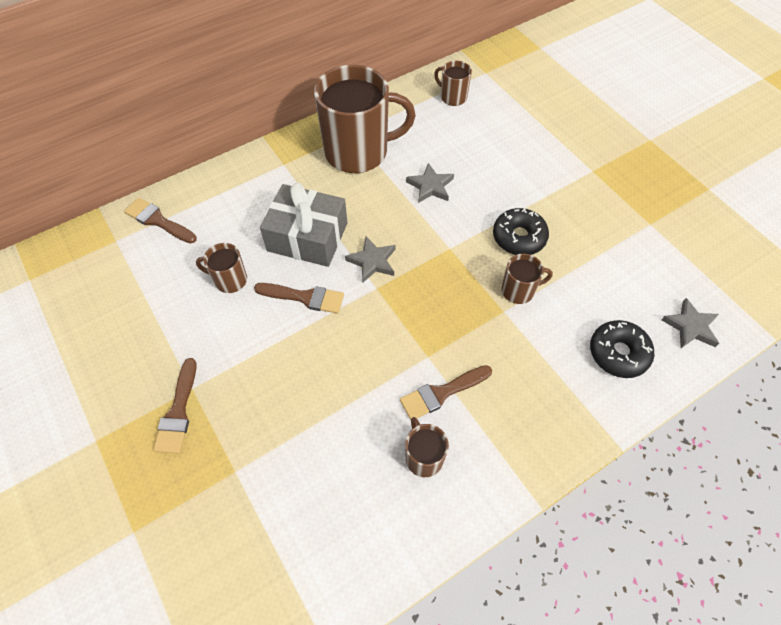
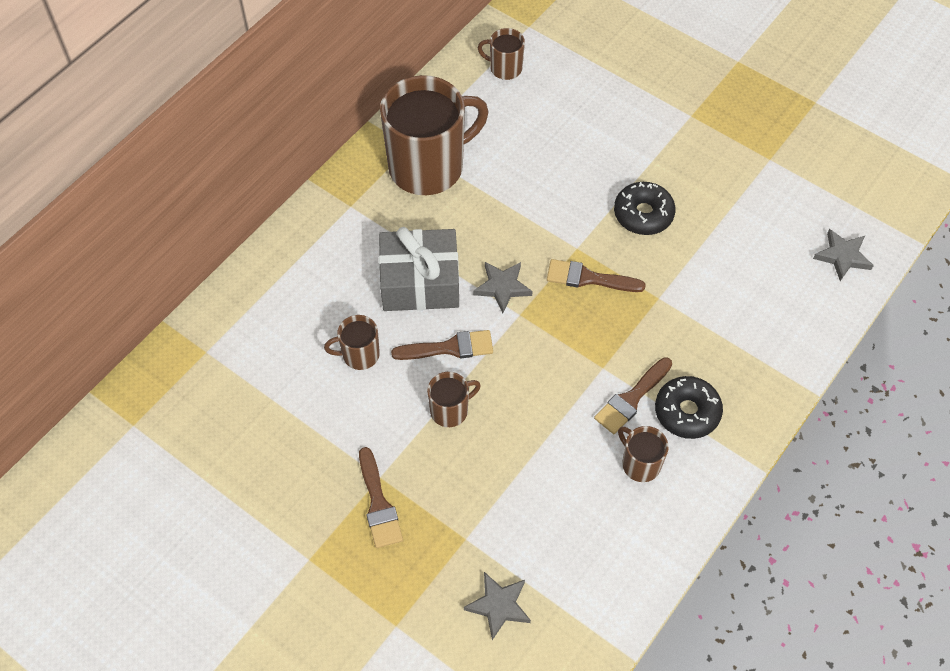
camera: 20 degrees left, 0 degrees up
(158, 221) = (242, 314): brown brush -> brown brush (588, 278)
(430, 186) = (526, 184): grey star -> grey star (499, 606)
(519, 290) = (665, 271): brown mug -> brown mug (450, 410)
(618, 353) = (784, 305): black donut -> black donut (687, 412)

